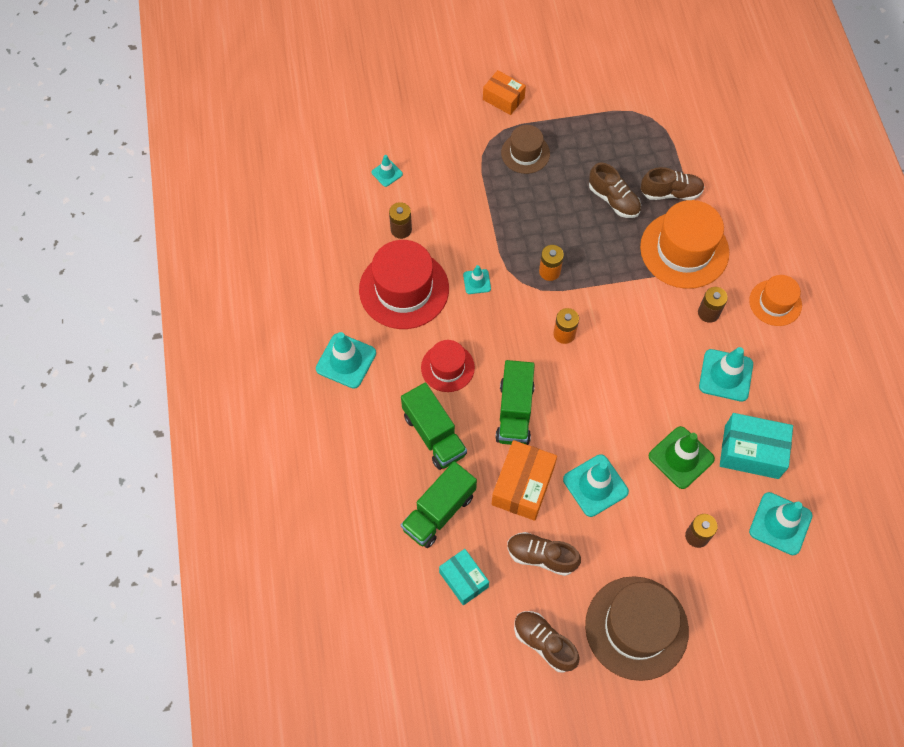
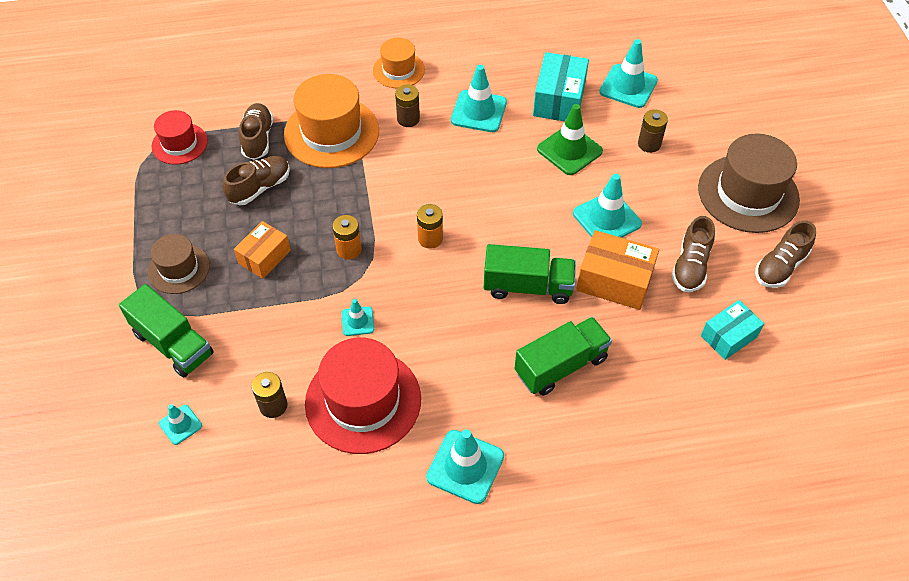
camera: 90 degrees left, 10 degrees down
(439, 512) = (655, 360): green truck -> green truck (173, 344)
(447, 367) = (473, 352): red hat -> red hat (179, 144)
(503, 99) = (89, 290): orange box -> orange box (264, 257)

